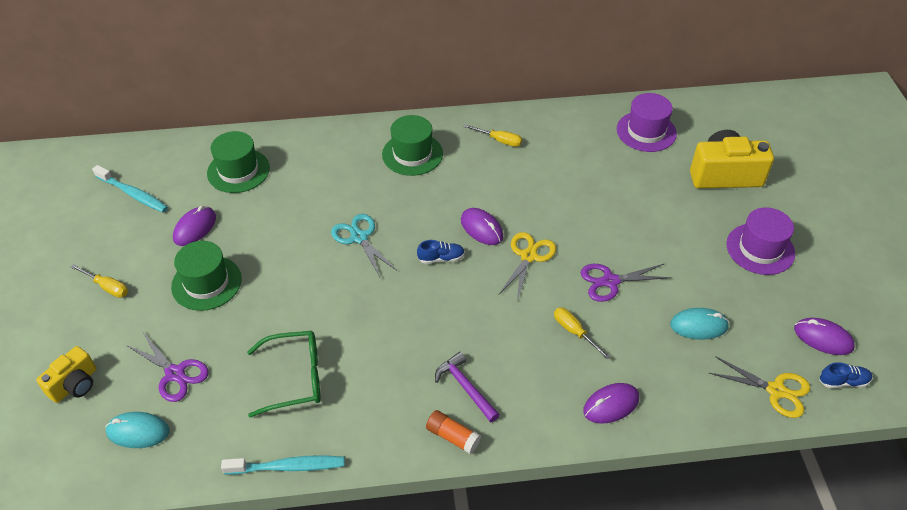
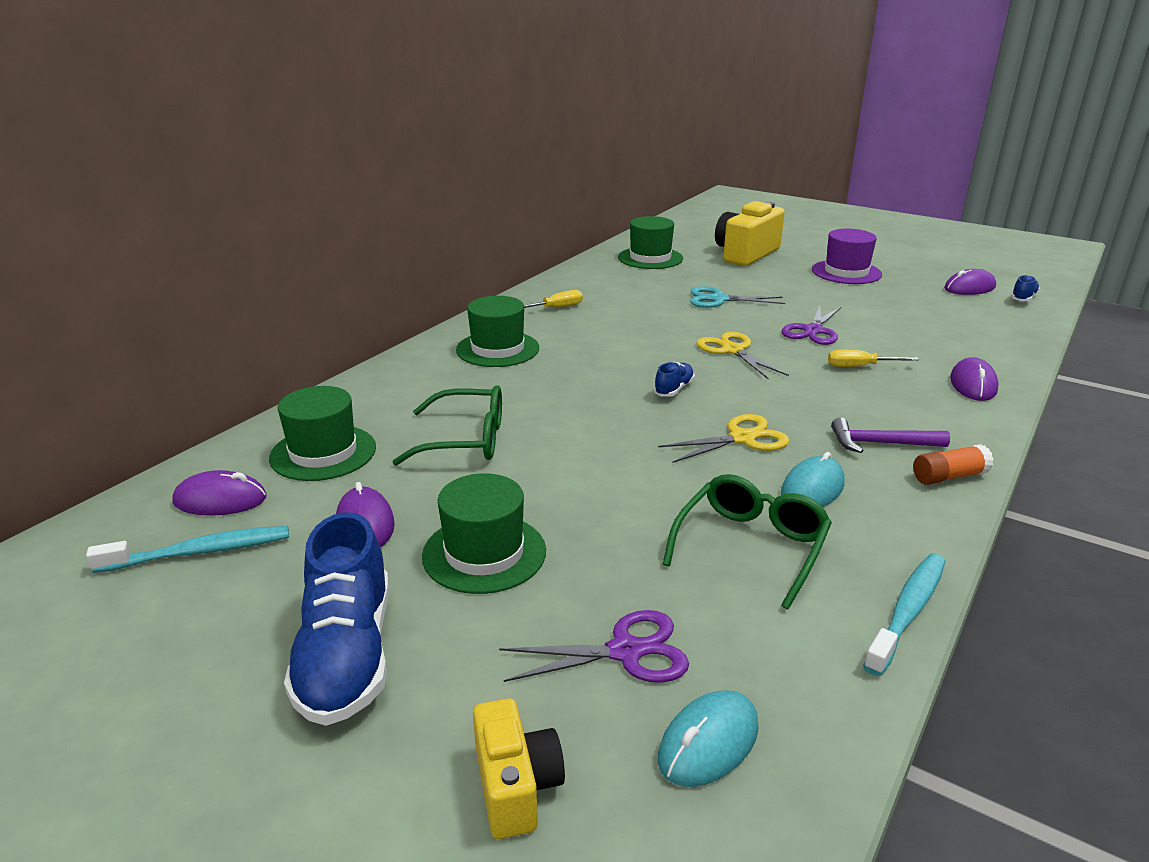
camera: 50 degrees left, 20 degrees down
(107, 287) = (347, 655): yellow screwdriver -> blue shoe
(297, 211) = (465, 440): none -> green glasses
(359, 237) = (573, 420): turquoise scissors -> turquoise scissors (719, 299)
(481, 228) = (662, 356): purple mouse -> purple mouse (220, 500)
(646, 131) = (650, 258): purple hat -> green hat
(698, 326) = (909, 319): turquoise mouse -> turquoise mouse (812, 489)
(776, 390) = (1013, 320): yellow scissors -> yellow scissors (742, 438)

